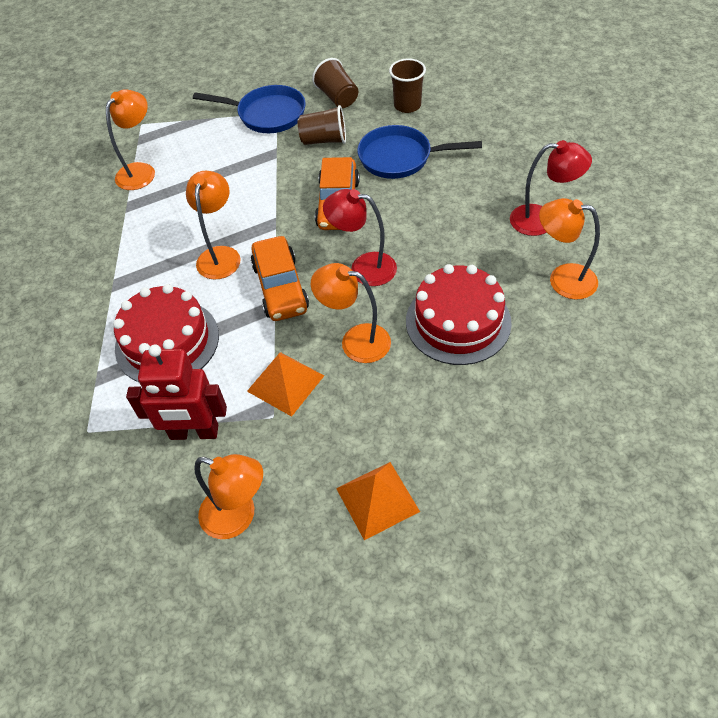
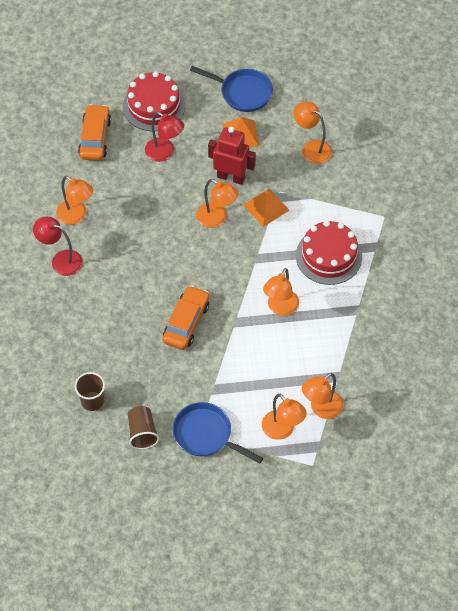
camera: 165 degrees left, 5 degrees up
(182, 141) = (282, 430): none -> orange lamp
(194, 432) = (324, 196): red robot -> red robot (231, 177)
(280, 287) = (248, 270): orange car -> orange car (95, 138)
(324, 140) = (172, 388): brown cup -> none
(363, 267) = (191, 266): red lamp -> red lamp (165, 153)
(400, 157) = (124, 348): blue pan -> blue pan (242, 92)
(458, 321) = (152, 210): red cake -> red cake (154, 106)

